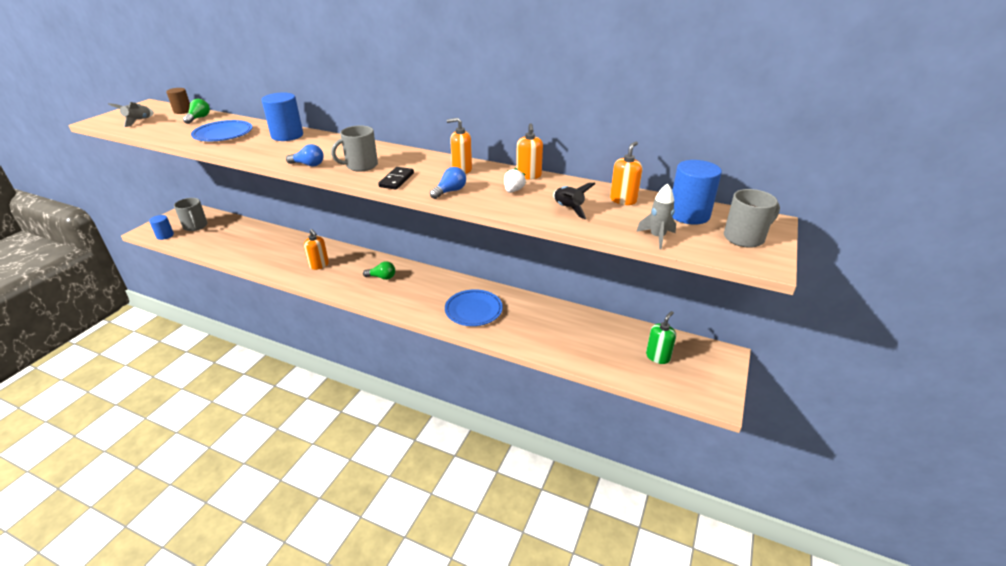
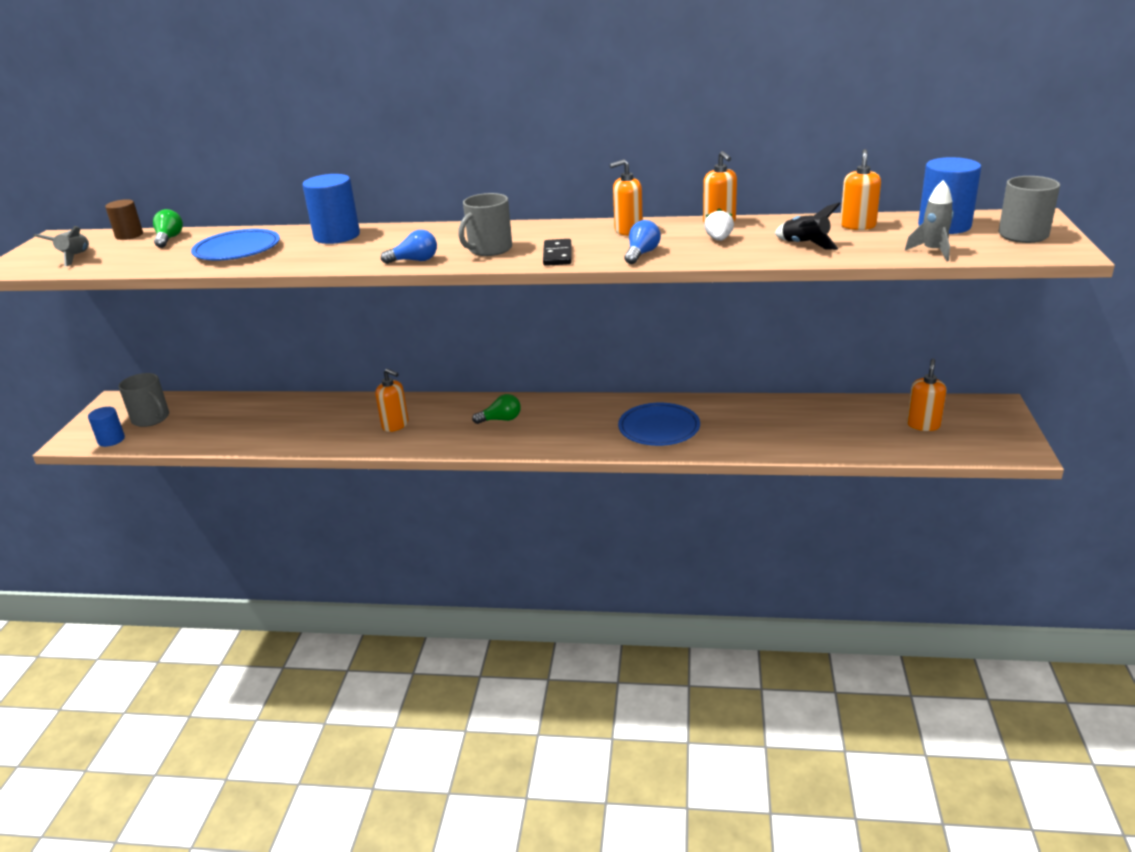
camera: 15 degrees left, 5 degrees down
(658, 357) = (923, 425): green soap dispenser -> orange soap dispenser

